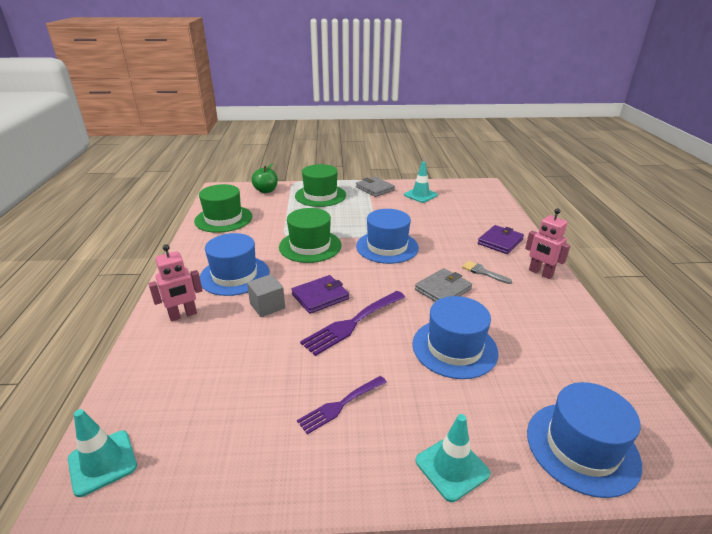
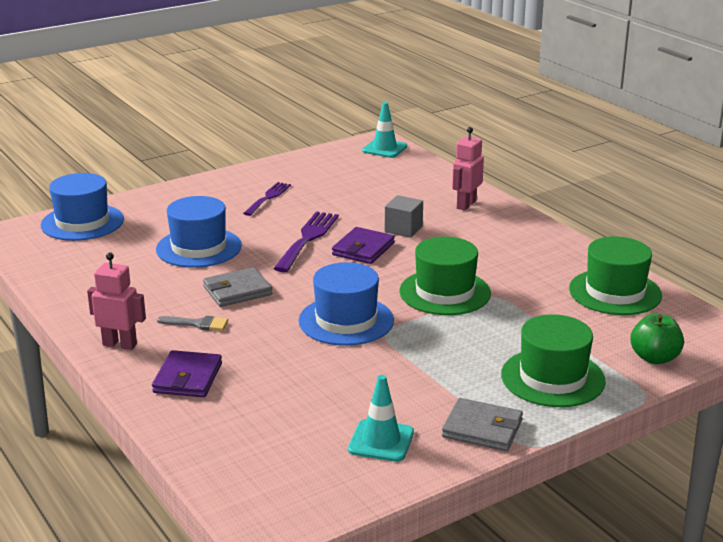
camera: 150 degrees right, 5 degrees down
(234, 275) = (477, 241): blue hat -> none
(443, 289) = (237, 291): grey wallet -> grey wallet turned 45 degrees clockwise
(452, 467) = (172, 195): turquoise traffic cone -> none

